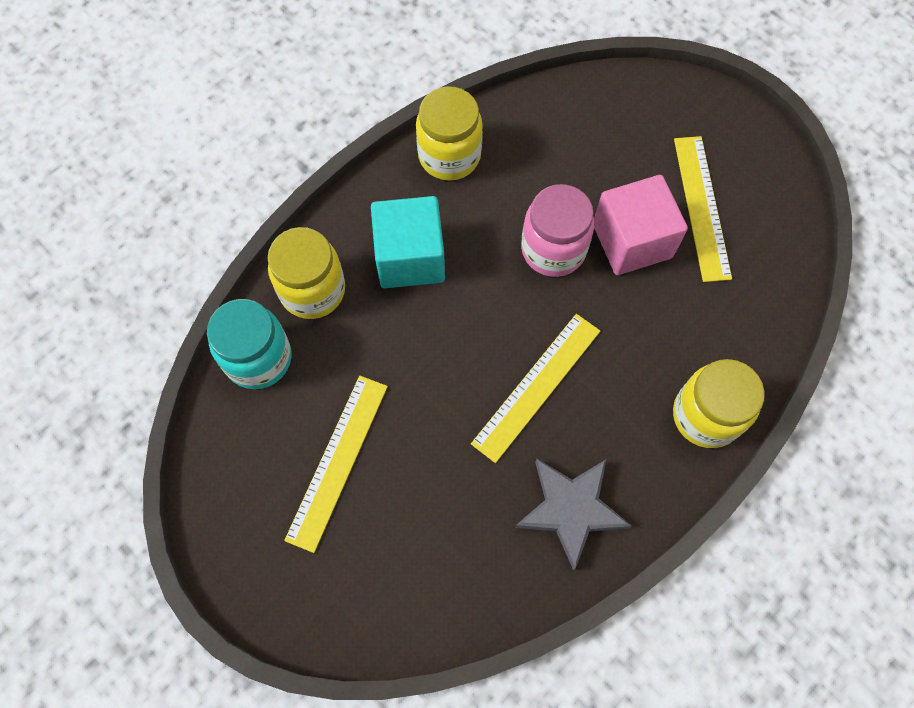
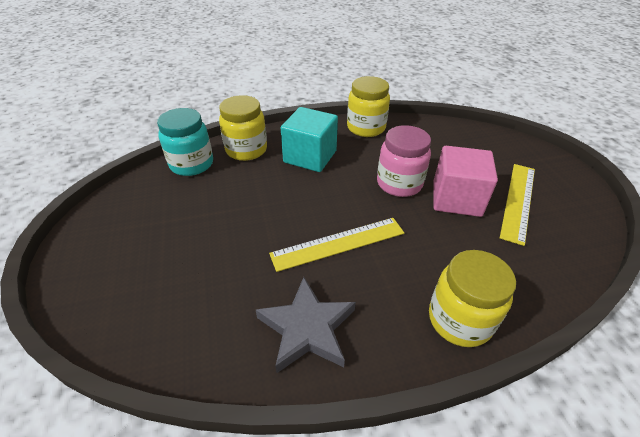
camera: 30 degrees right, 25 degrees down
(337, 461) = (183, 224): yellow ruler -> none

